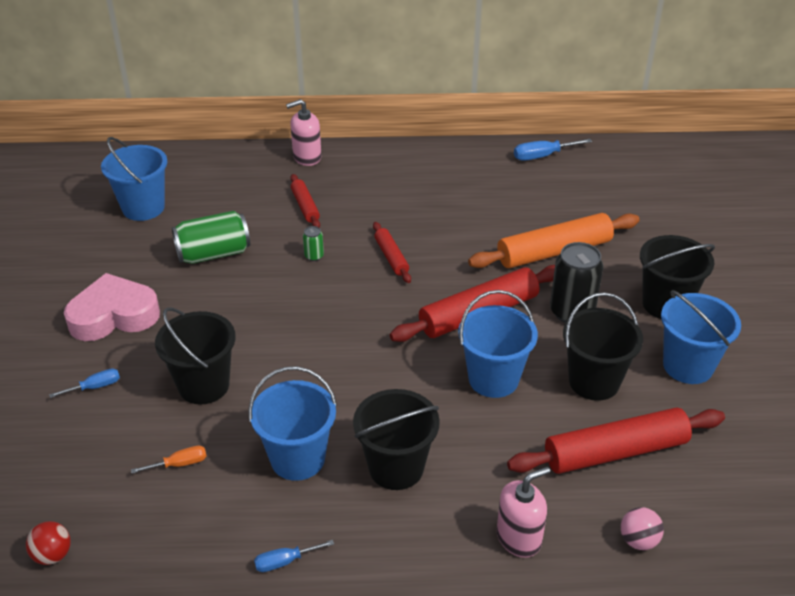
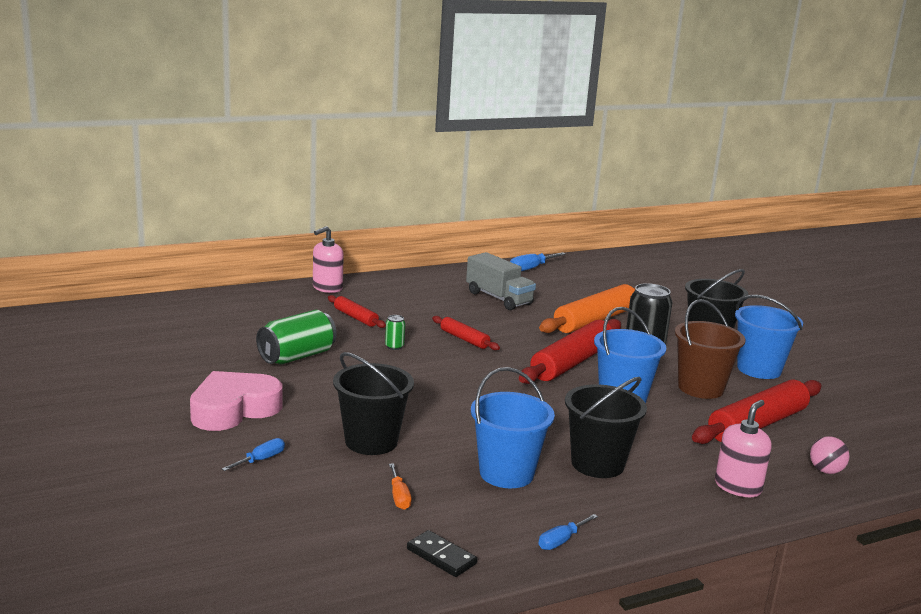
camera: 25 degrees left, 20 degrees down
(53, 555) = (330, 584): red ball -> none
(143, 208) = (195, 335): blue bucket -> none
(164, 549) = (441, 556): none -> black domino
(179, 464) = (399, 497): orange screwdriver -> orange screwdriver turned 120 degrees clockwise
(472, 199) = (499, 298): none -> grey truck
(594, 381) = (700, 388): black bucket -> brown bucket

